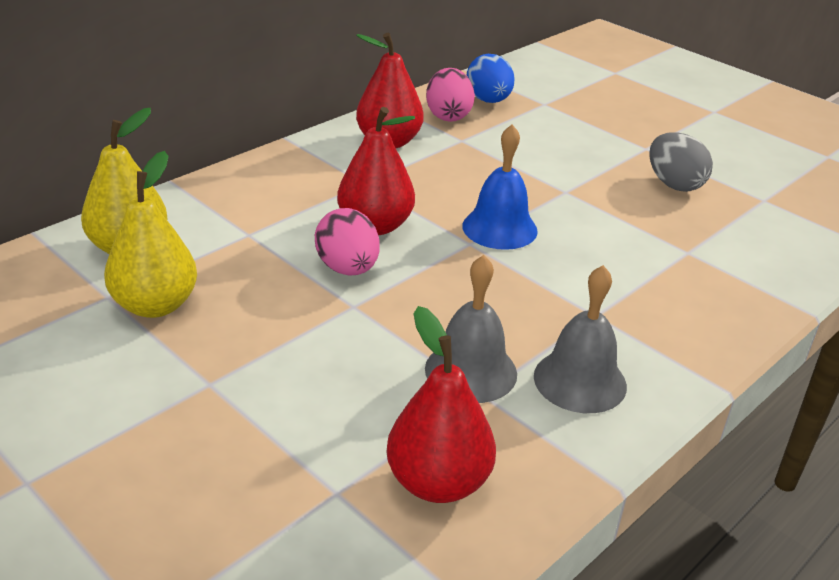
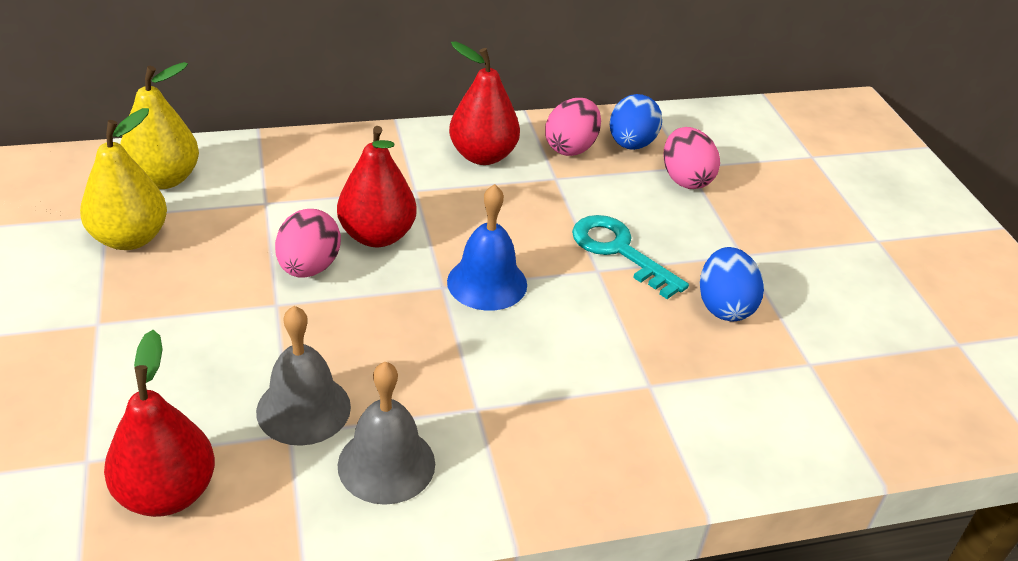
camera: 30 degrees right, 5 degrees up
(553, 112) = (685, 179): none -> pink egg
(565, 173) = (619, 251): none -> turquoise key
(674, 184) = (724, 306): grey egg -> blue egg

